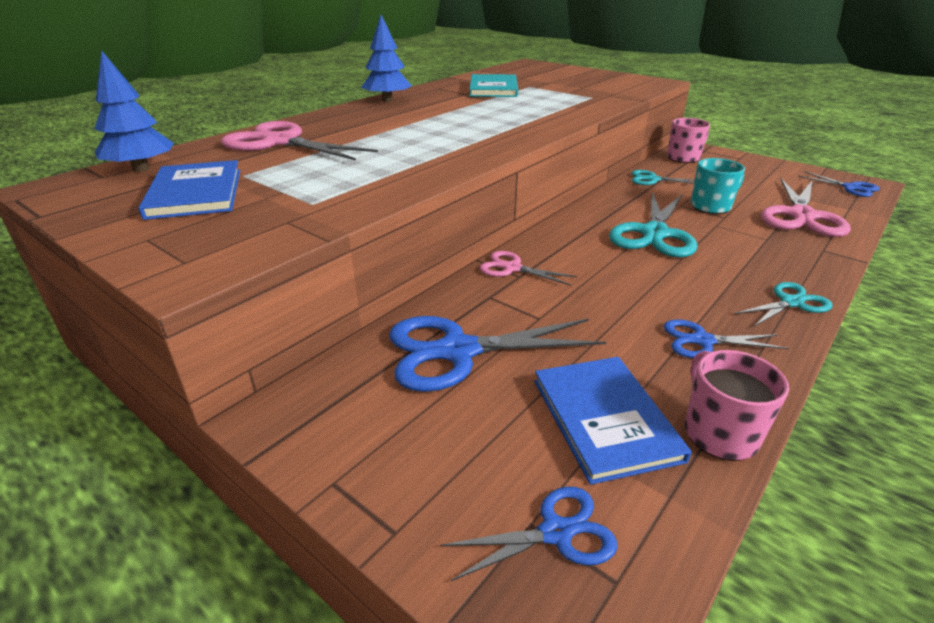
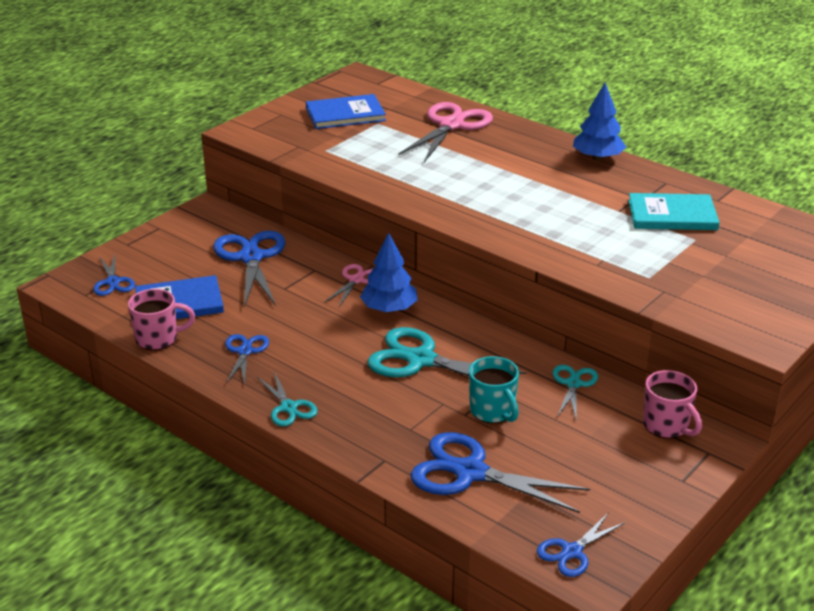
camera: 90 degrees right, 0 degrees up
(141, 169) = (390, 91): blue tree -> blue tree (389, 309)
(801, 216) = (470, 472): pink scissors -> blue scissors

